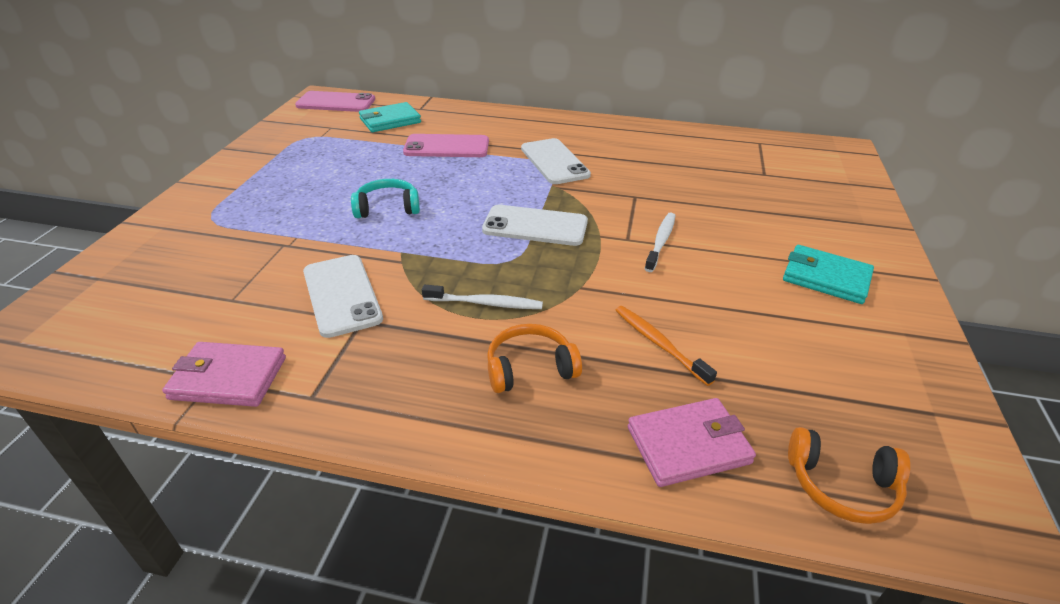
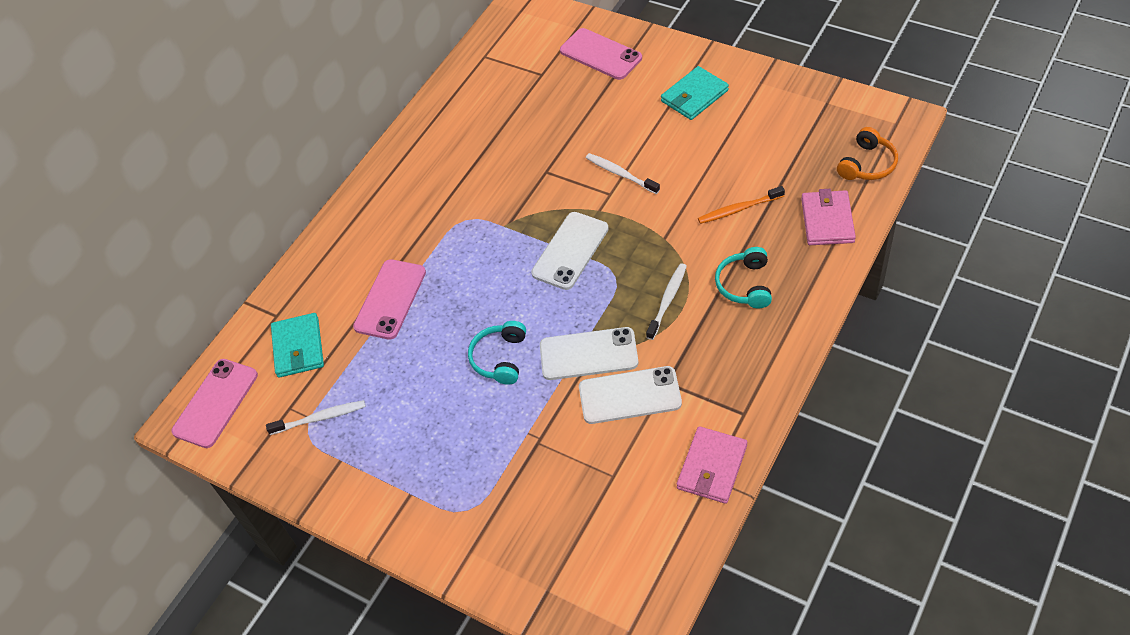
camera: 65 degrees left, 15 degrees up
(320, 140) = (320, 418): none -> white toothbrush
(530, 368) = (745, 285): orange headphones -> turquoise headphones
(554, 162) = (460, 215): white phone -> white phone (588, 354)
(827, 203) = (600, 54): none -> pink phone

